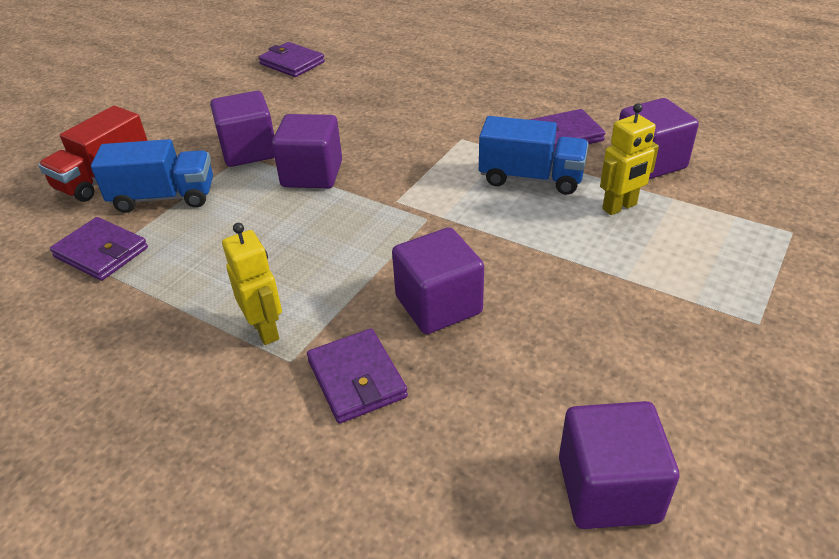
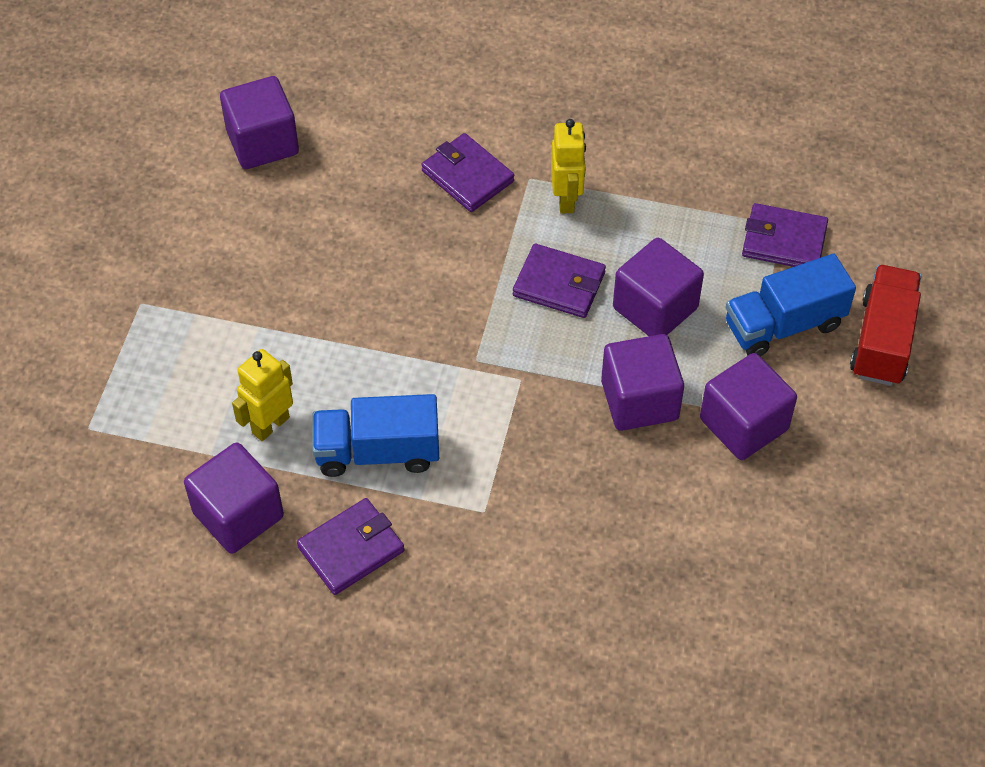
camera: 160 degrees right, 15 degrees up
(266, 330) = (566, 199): yellow robot -> yellow robot turned 135 degrees counterclockwise
(292, 63) = (825, 652): purple wallet -> purple wallet (559, 284)
(438, 305) = (426, 257): purple cube -> purple cube (655, 308)

